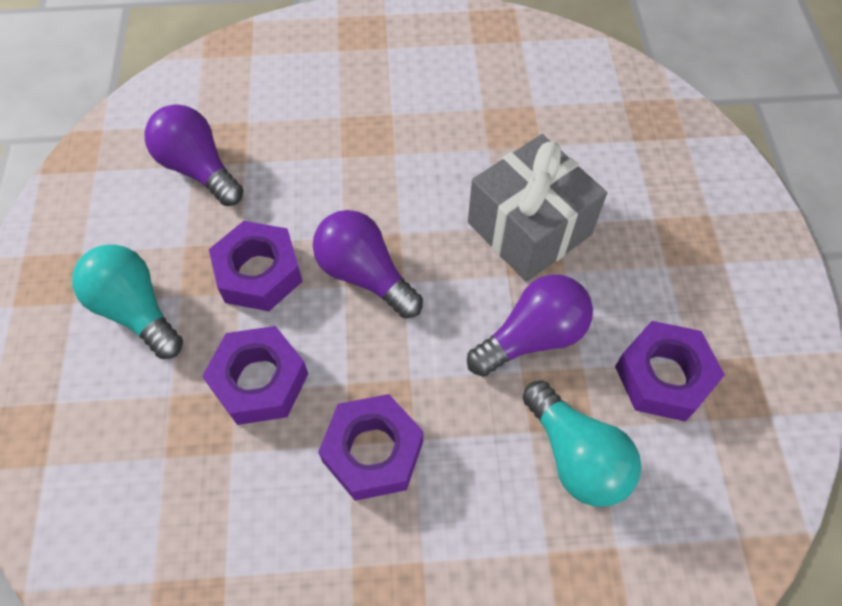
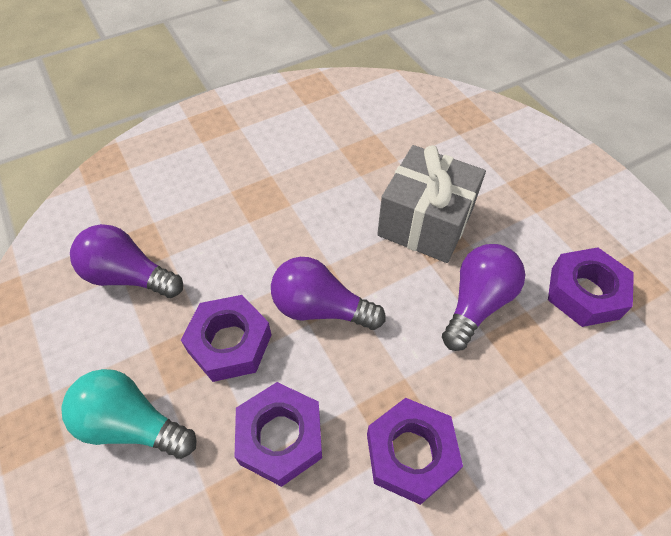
camera: 25 degrees left, 5 degrees down
(576, 456) = (564, 382): turquoise light bulb -> none

